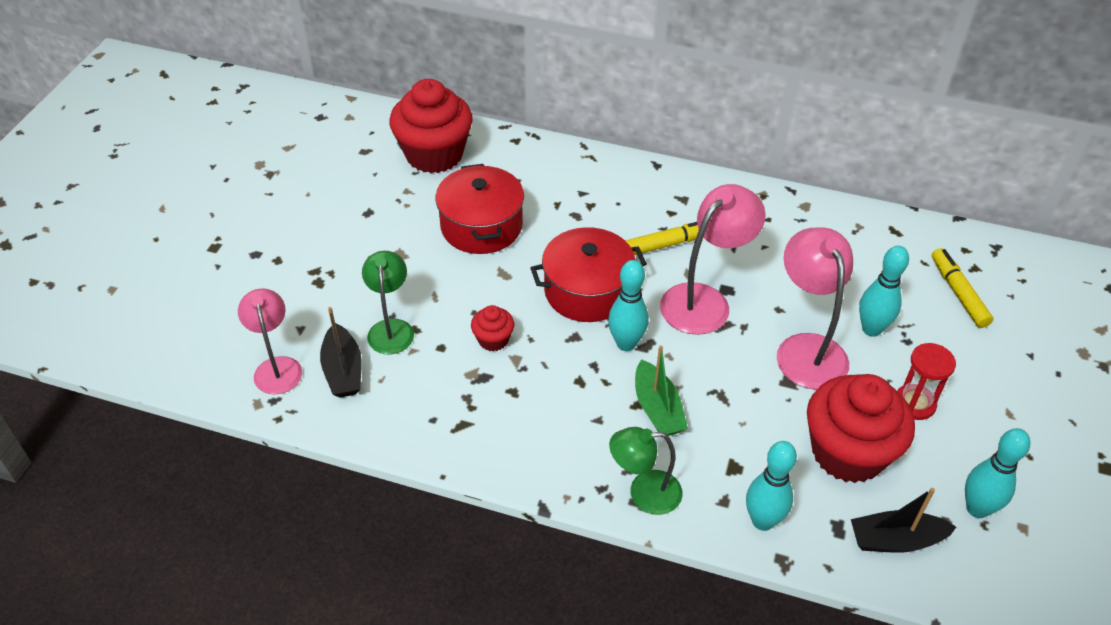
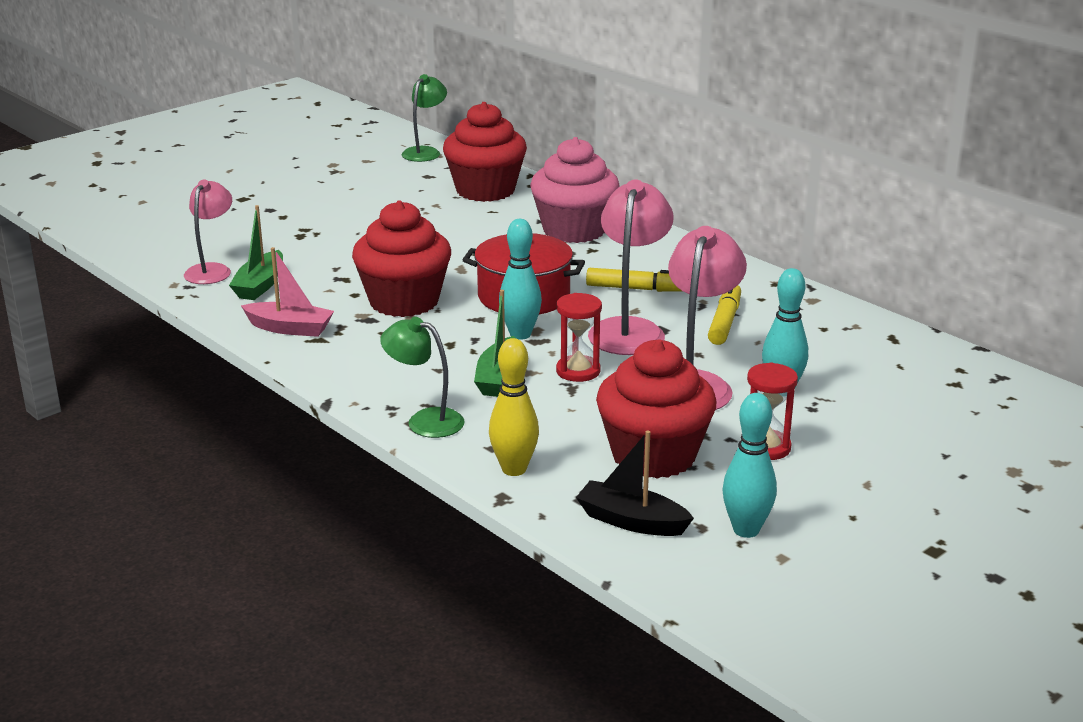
camera: 30 degrees right, 20 degrees down
(343, 371) = (260, 285): black boat -> green boat
(391, 328) = (326, 274): green lamp -> green lamp (425, 152)
(424, 421) = (290, 328): none -> pink boat
(481, 226) = (475, 238): red pot -> none
(493, 340) = (404, 301): red cupcake -> red cupcake, size x2.20
(555, 184) = (574, 230): none -> pink cupcake
(704, 300) = (629, 329): pink lamp -> pink lamp turned 60 degrees counterclockwise
(709, 372) = (578, 371): none -> red hourglass
(762, 521) = (514, 469): turquoise bowling pin -> yellow bowling pin
(958, 293) = (912, 394): yellow marker -> yellow marker (724, 322)

